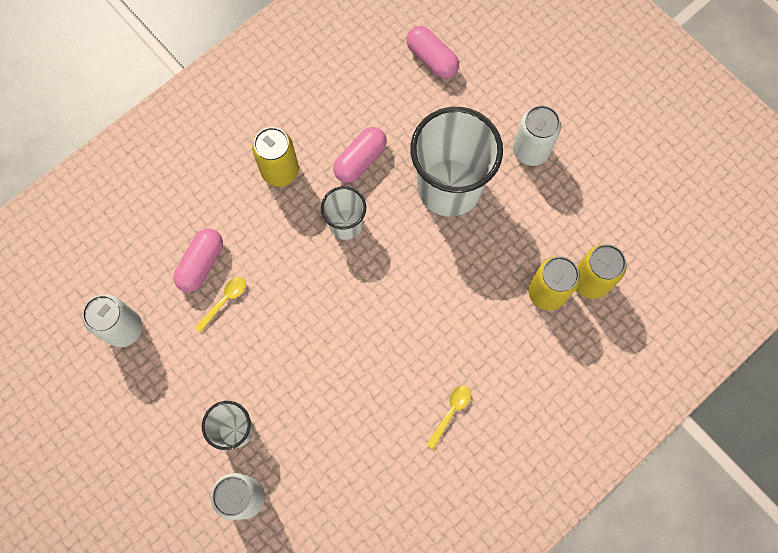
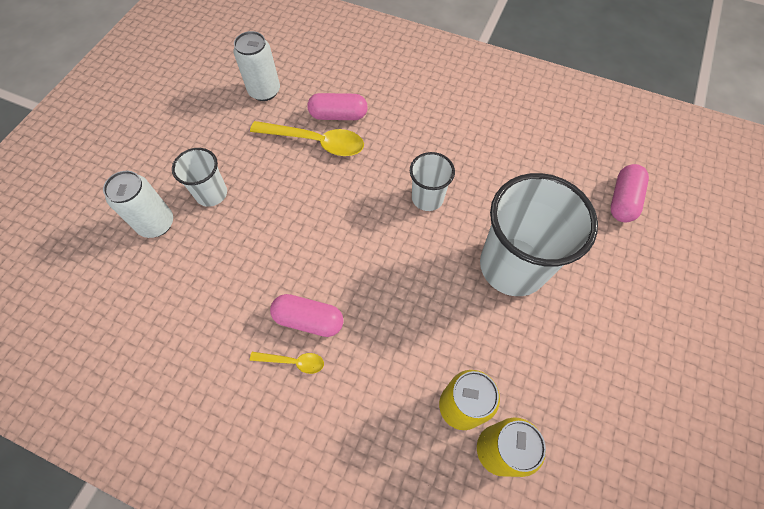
camera: 65 degrees right, 10 degrees down
(224, 301) = (315, 142): yellow spoon -> yellow spoon, size x1.96
(280, 171) = (445, 133): yellow can -> none
(360, 160) = (491, 185): pink capsule -> pink capsule (309, 320)
(530, 150) = (598, 325): white can -> none

